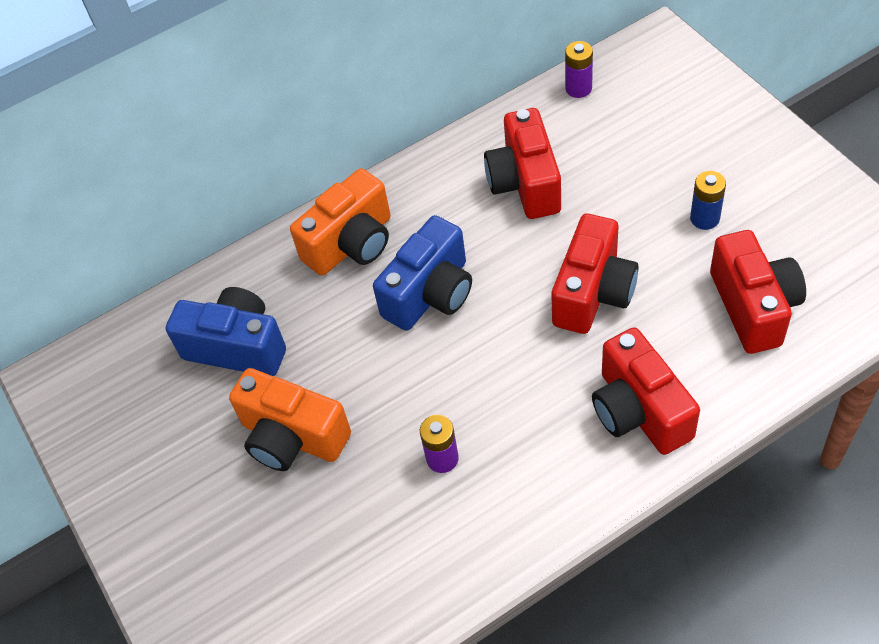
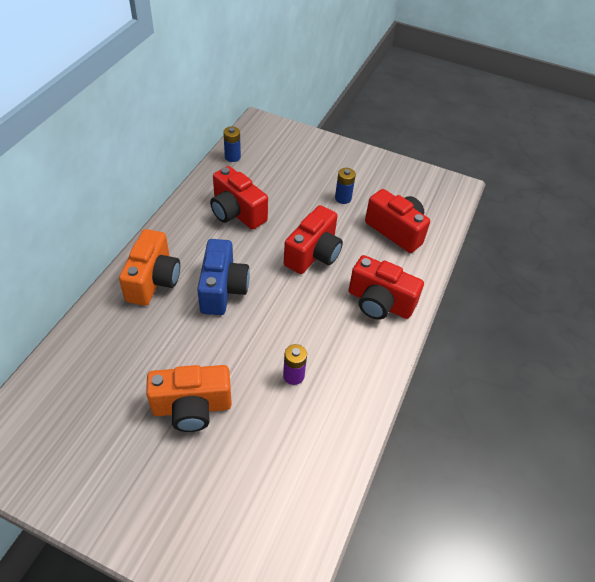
camera: 45 degrees left, 5 degrees down
(237, 347) = (116, 370): blue camera -> none
(578, 88) = (232, 157): purple battery -> blue battery
(593, 293) = (313, 254): red camera -> red camera turned 45 degrees clockwise

